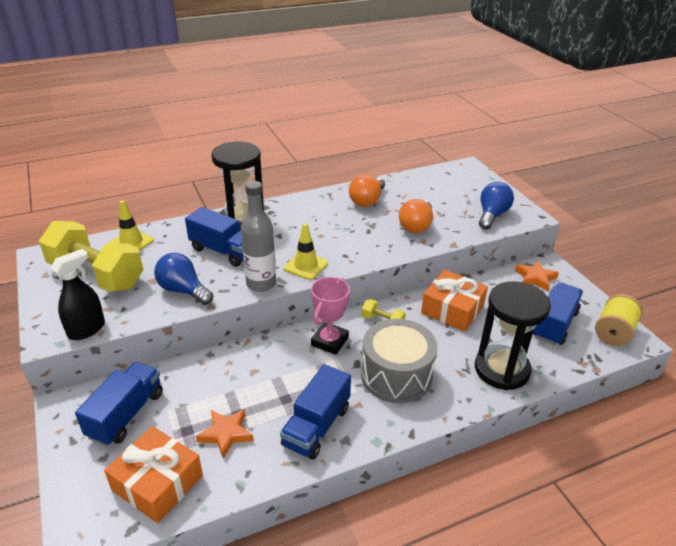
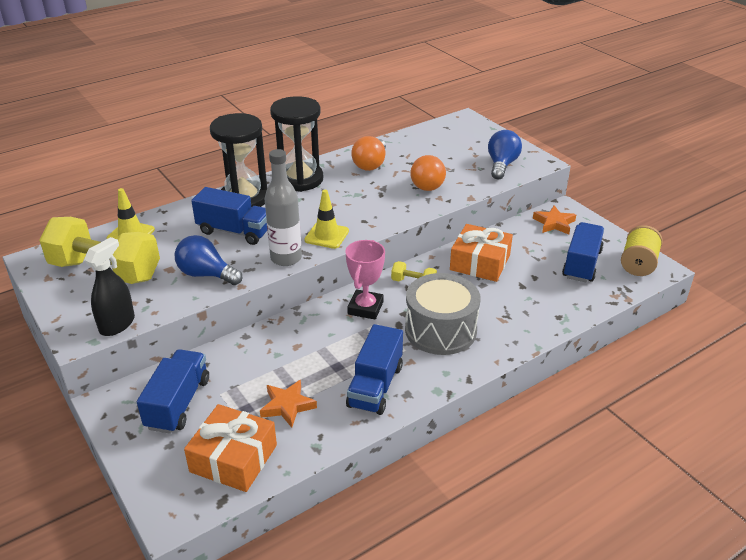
camera: 10 degrees left, 0 degrees up
(501, 369) = (540, 311): black hourglass -> black hourglass (300, 179)

